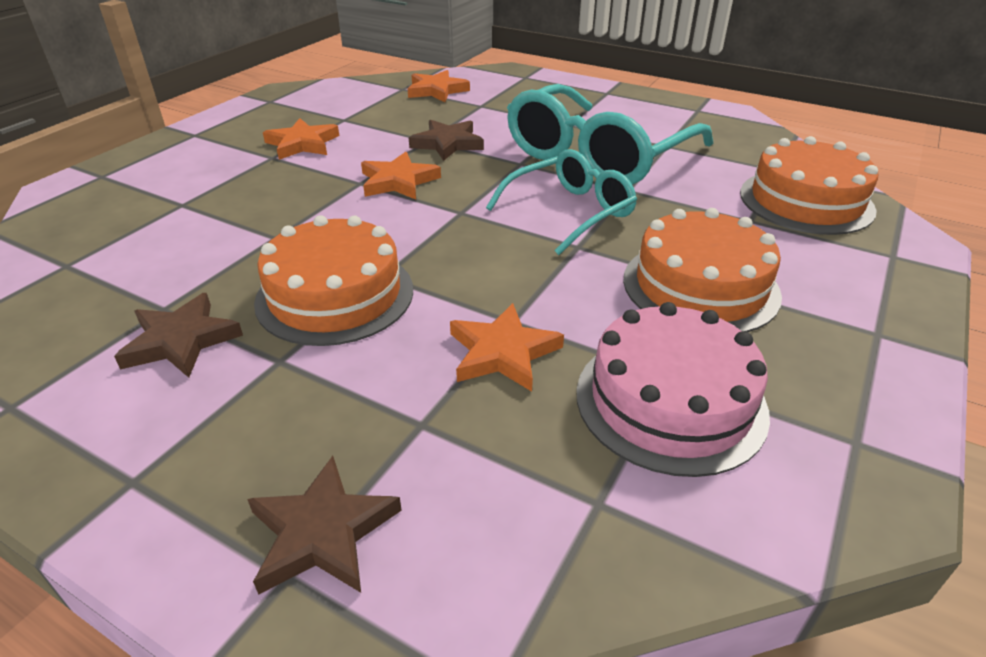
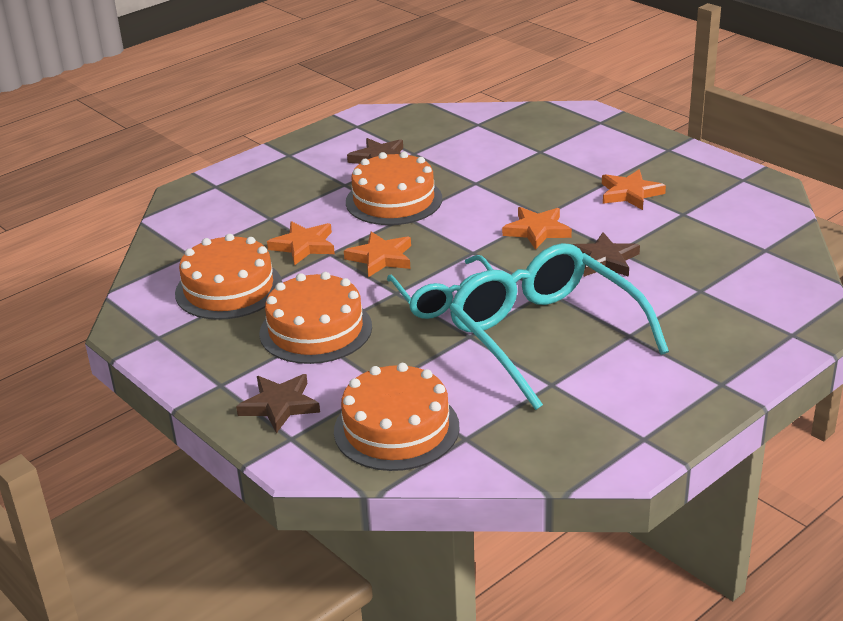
camera: 110 degrees right, 5 degrees down
(322, 532) = (229, 192): brown star -> brown star (280, 405)
(437, 90) = (753, 269): orange star -> orange star (381, 258)
(670, 401) = (228, 289): pink cake -> orange cake

